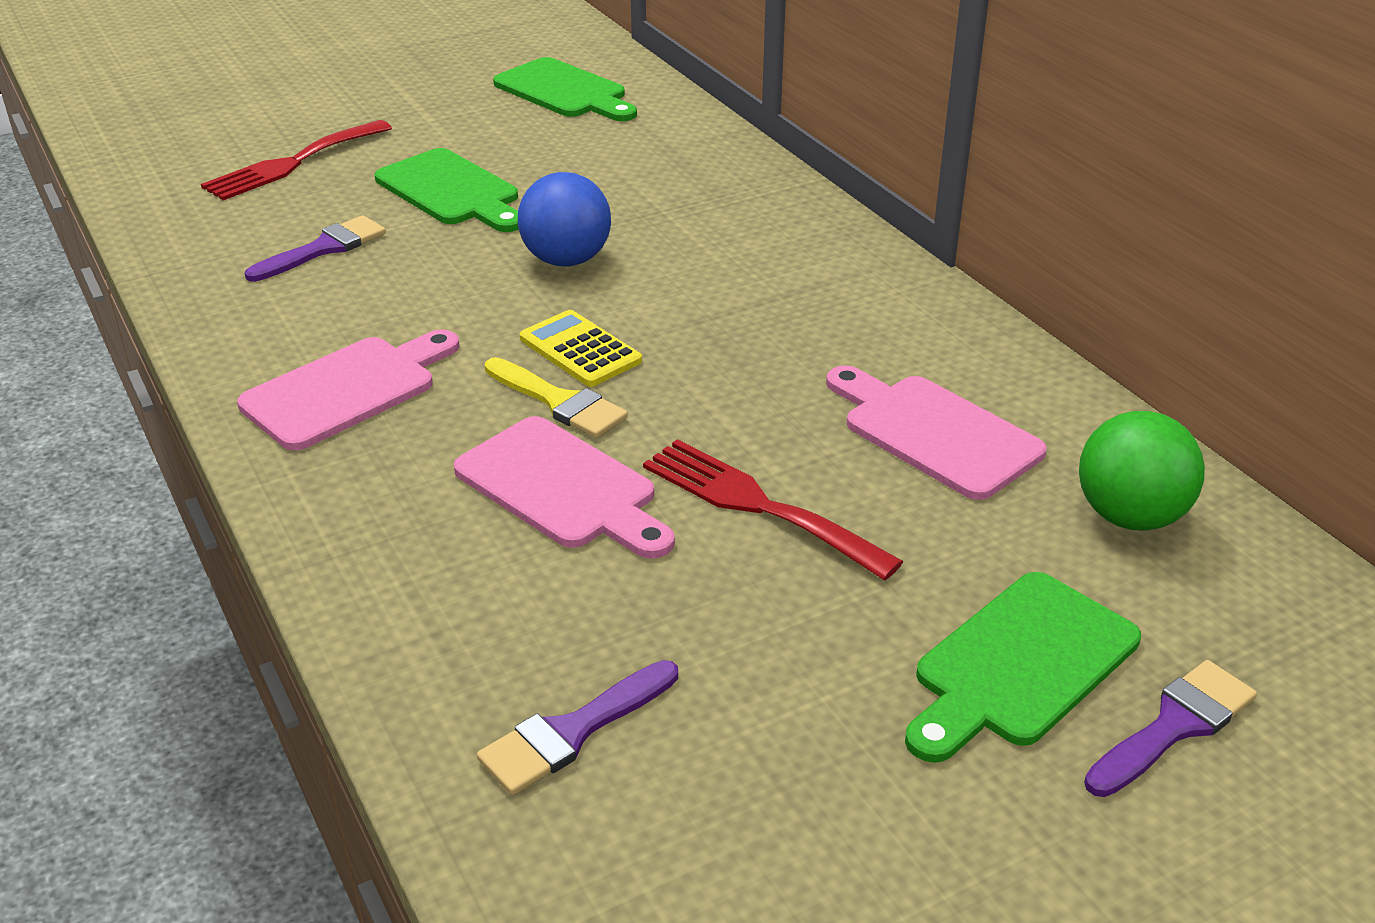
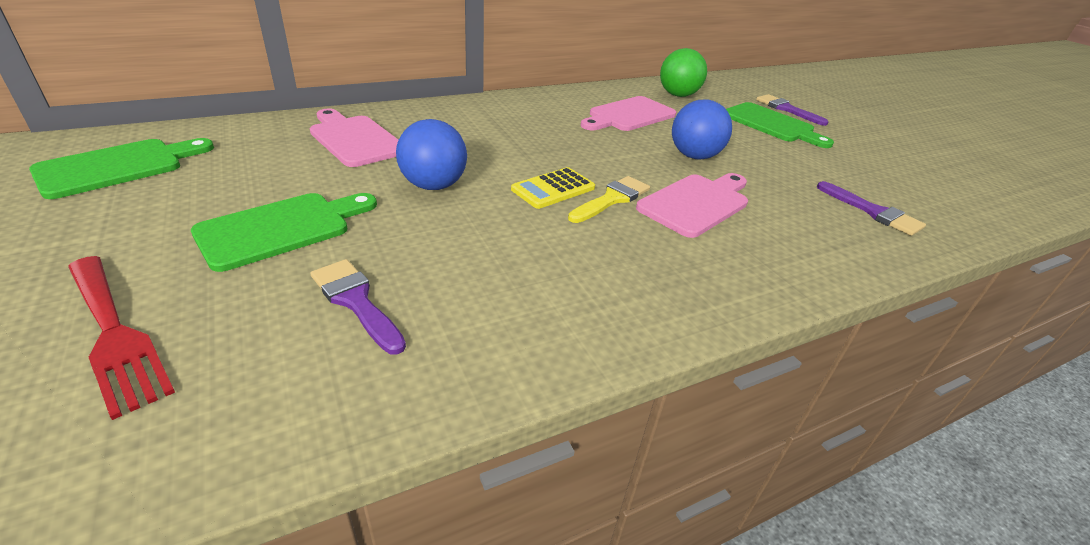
camera: 90 degrees left, 0 degrees up
(347, 389) = (602, 282): pink cutting board -> pink cutting board (354, 139)
(758, 505) = (694, 156): red fork -> blue ball

